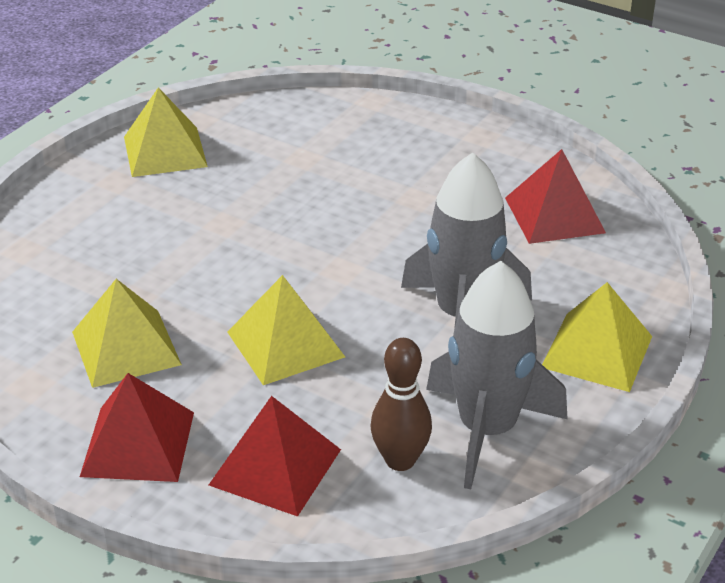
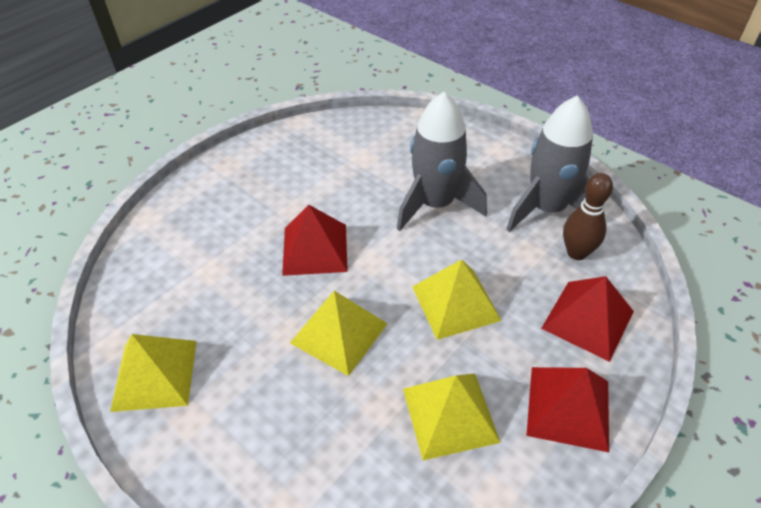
camera: 80 degrees left, 10 degrees up
(554, 215) = (336, 146): red pyramid -> red pyramid (315, 249)
(597, 351) = (477, 152): yellow pyramid -> yellow pyramid (339, 333)

